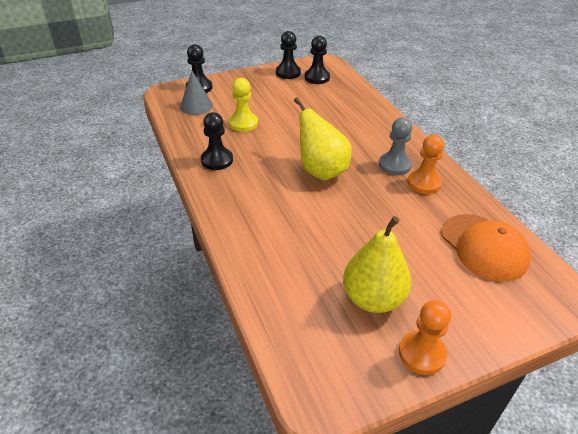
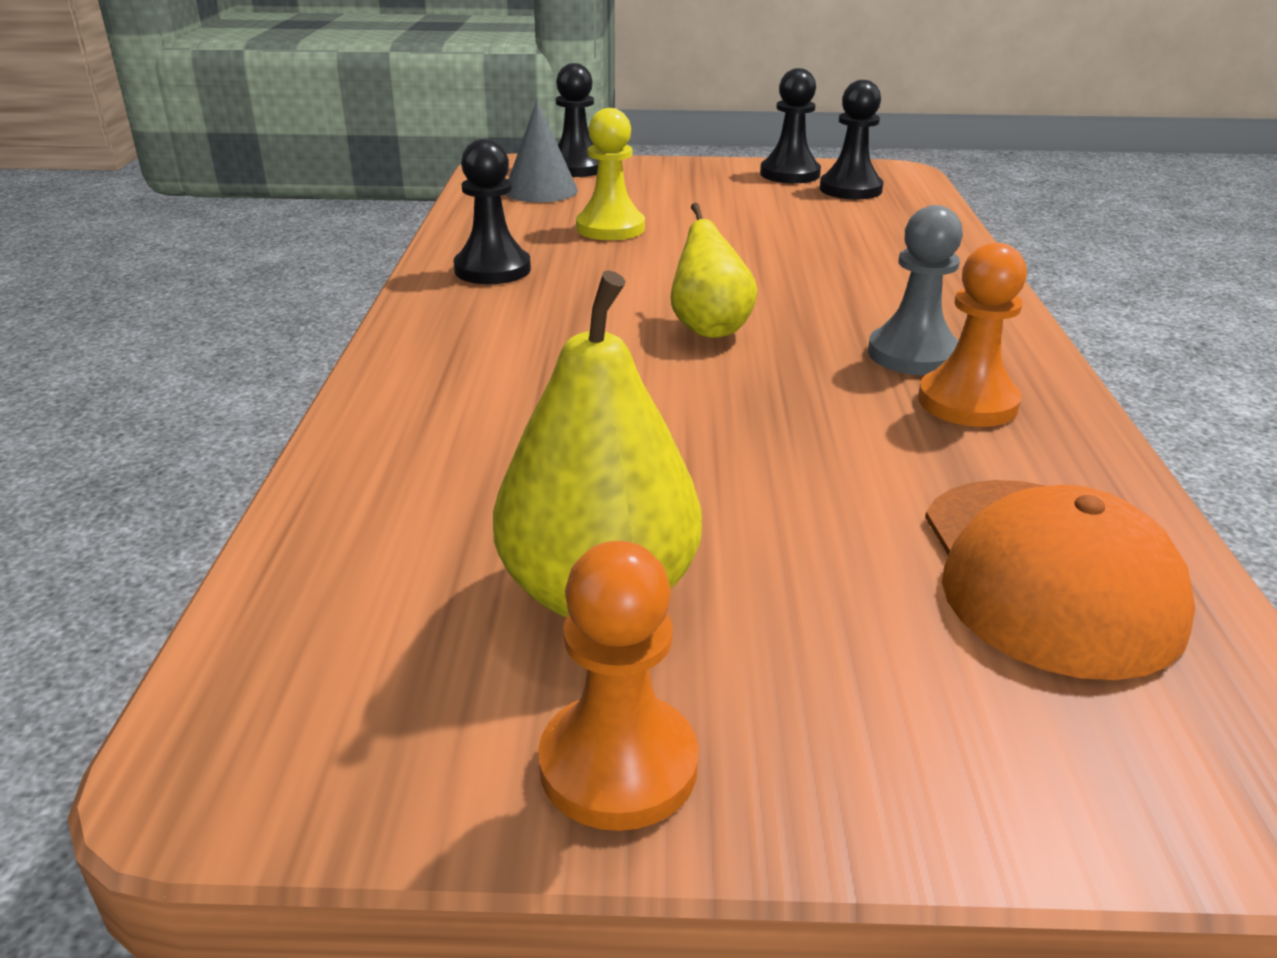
camera: 25 degrees right, 10 degrees down
(321, 171) = (709, 328): yellow pear -> yellow pear, size x0.64

